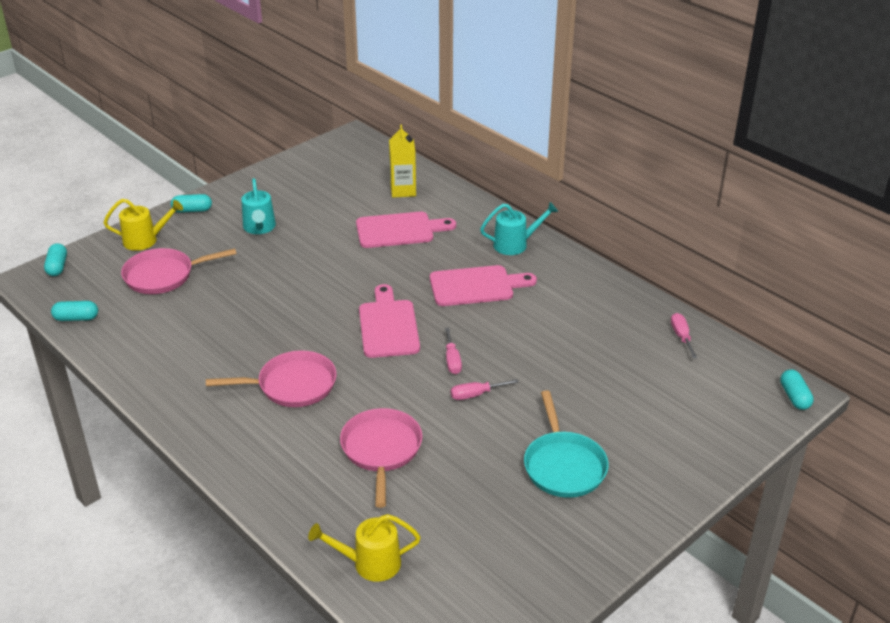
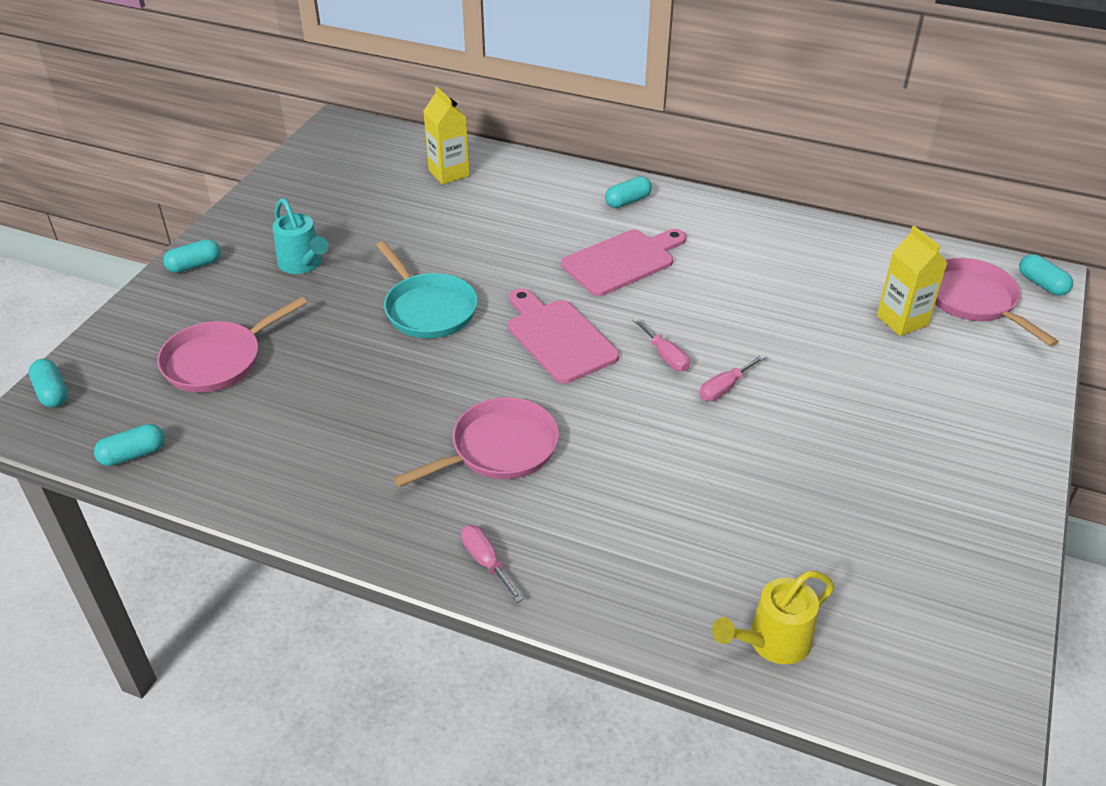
camera: 25 degrees left, 5 degrees up
(146, 240) = (157, 321): yellow watering can -> none
(381, 450) = (671, 493): pink pan -> pink pan (973, 301)
(399, 230) = (481, 221): pink cutting board -> none
(515, 244) = (627, 201): turquoise watering can -> turquoise capsule
(563, 465) = (885, 438): turquoise pan -> turquoise pan (428, 309)
(652, 389) = (902, 320): none -> yellow carton
(681, 336) = (882, 254): pink screwdriver -> pink screwdriver (486, 562)

